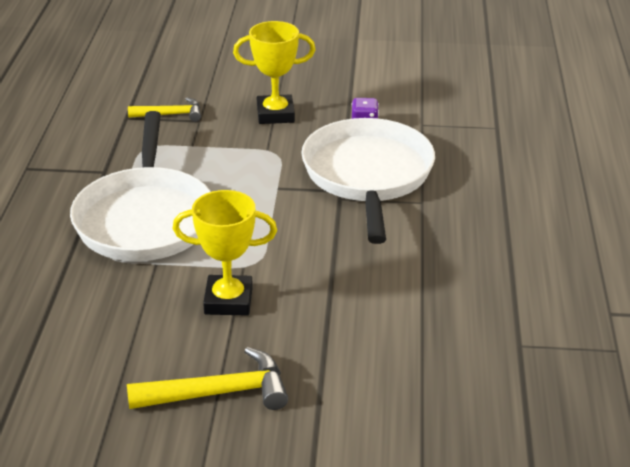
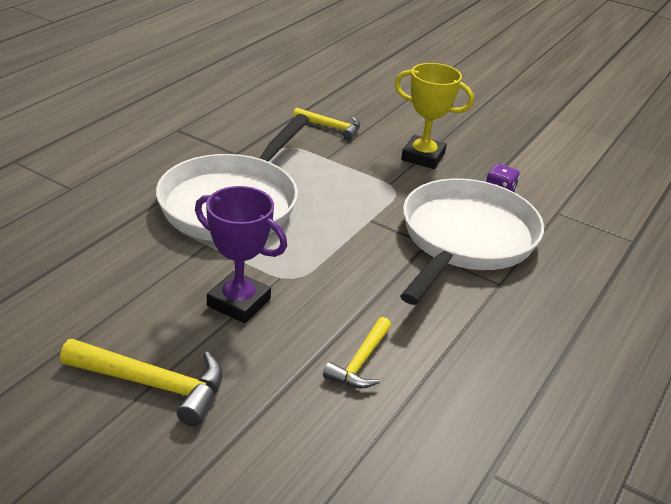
camera: 25 degrees right, 0 degrees up
(228, 301) = (239, 302): yellow trophy -> purple trophy
(365, 307) = (361, 362): none -> yellow hammer

